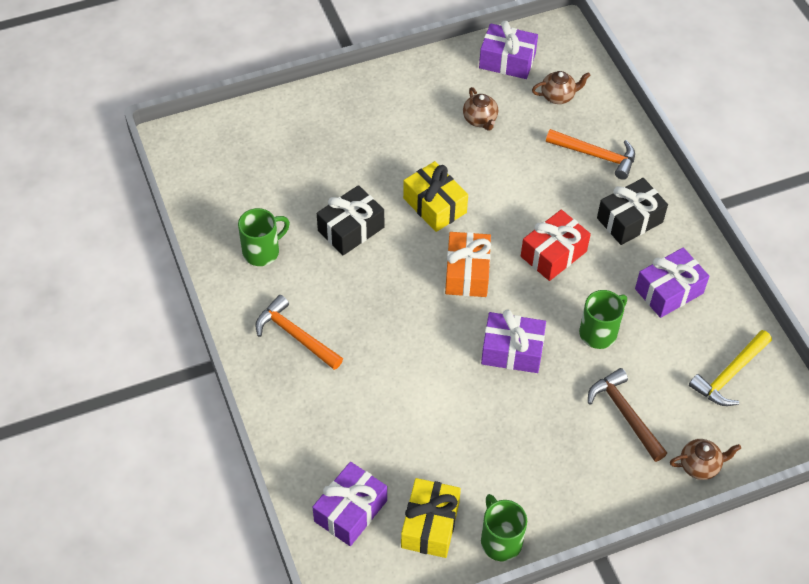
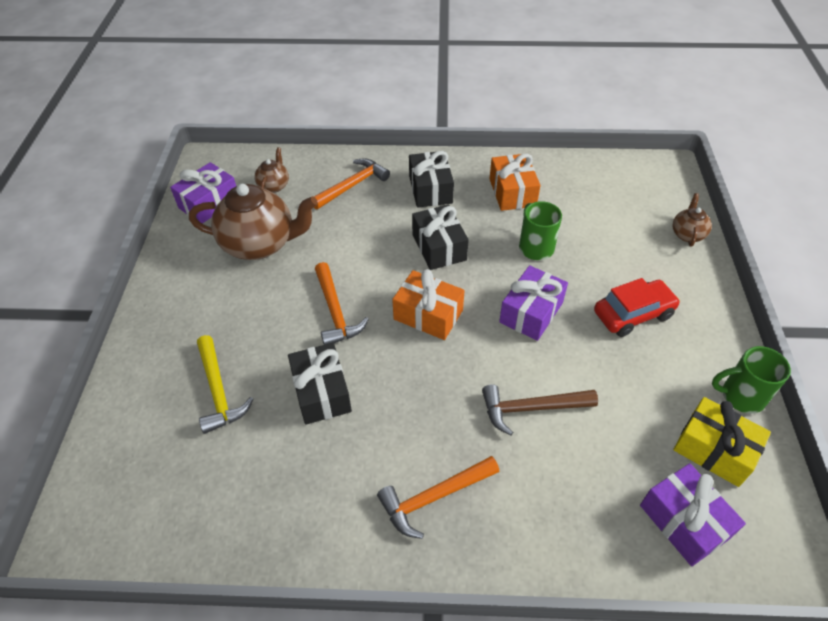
camera: 65 degrees left, 5 degrees down
(262, 251) = (300, 492): green mug -> none
(435, 205) = (335, 311): yellow gift -> orange hammer
(480, 120) = (260, 244): brown teapot -> brown teapot, size x2.11
(553, 254) = (439, 247): red gift -> black gift
(555, 435) = (633, 314): none -> red car
(625, 414) = (625, 260): brown hammer -> brown hammer (531, 408)
(669, 291) = (512, 192): purple gift -> orange gift
(730, 374) = (605, 188): yellow hammer -> yellow hammer (218, 391)

